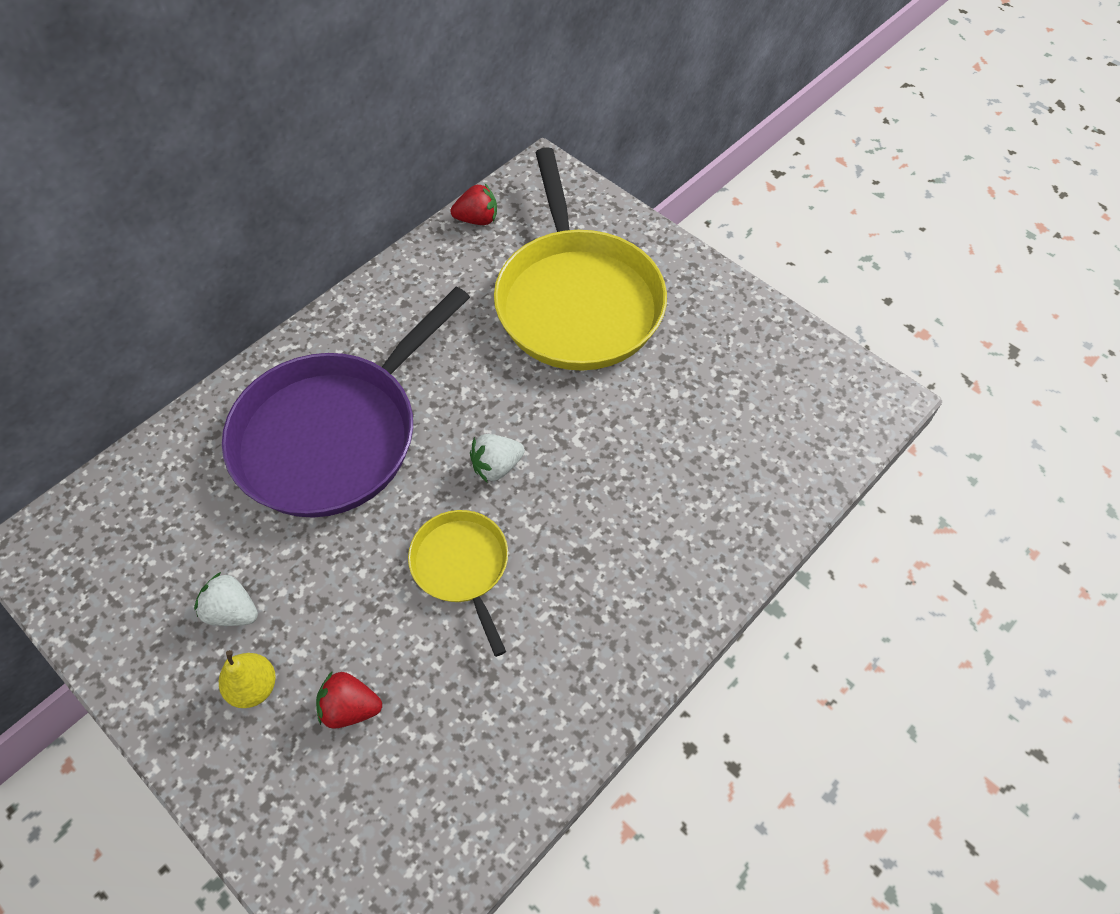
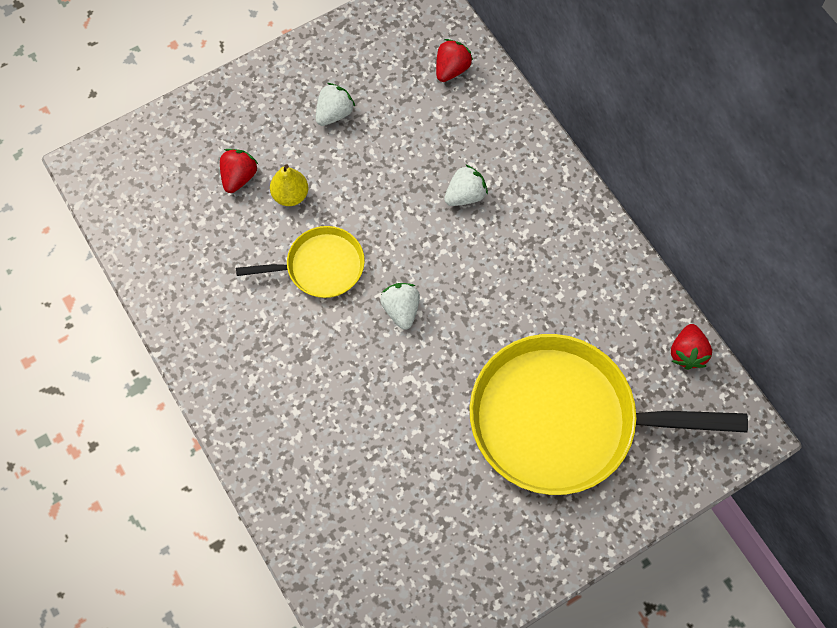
camera: 105 degrees right, 10 degrees up
(151, 488) = (451, 69): none -> red strawberry
(254, 687) = (274, 122): yellow pear -> yellow pear (290, 195)
(334, 436) = (465, 195): purple pan -> white strawberry

